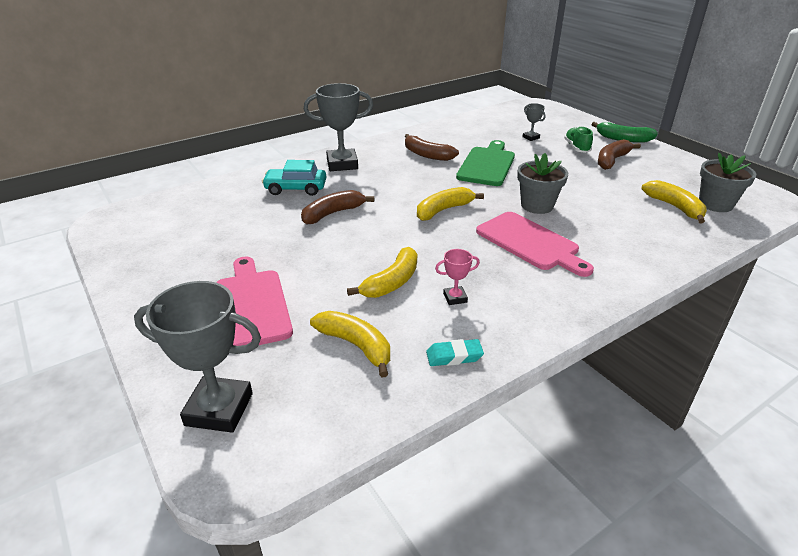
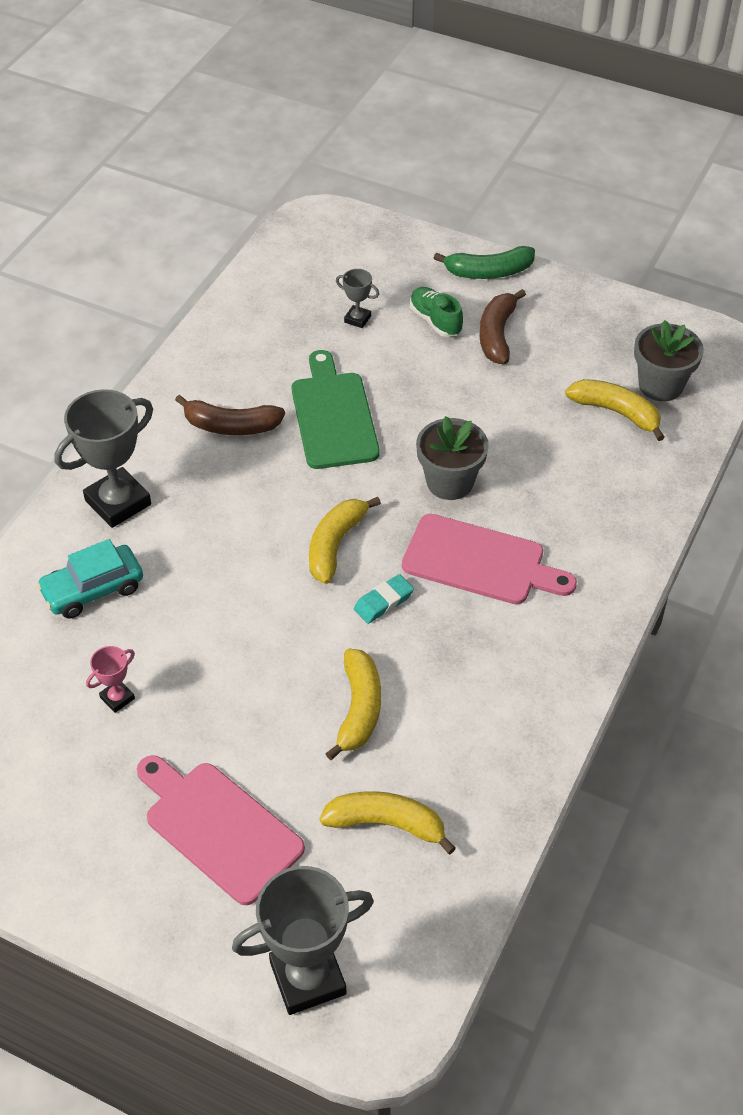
camera: 30 degrees left, 15 degrees up
(333, 213) = (190, 618): brown banana -> none
(454, 356) = (498, 785): turquoise eraser -> turquoise eraser (383, 602)
(455, 298) = (447, 699): pink trophy -> pink trophy (117, 698)

